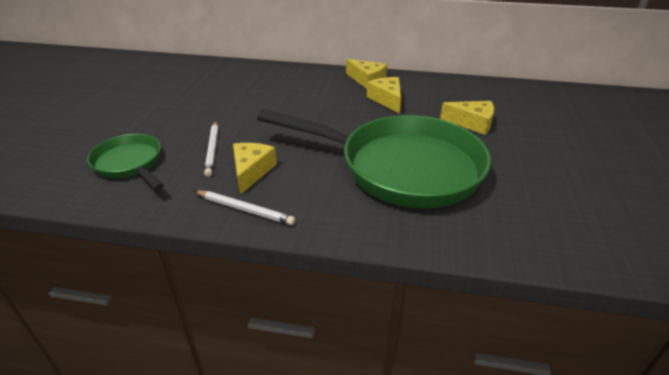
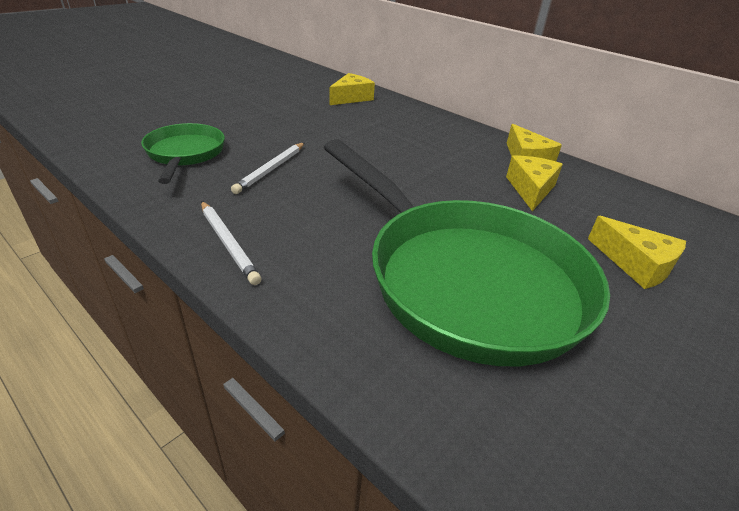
camera: 30 degrees right, 0 degrees up
(251, 171) = (282, 206): yellow cheese -> yellow cheese (351, 98)

